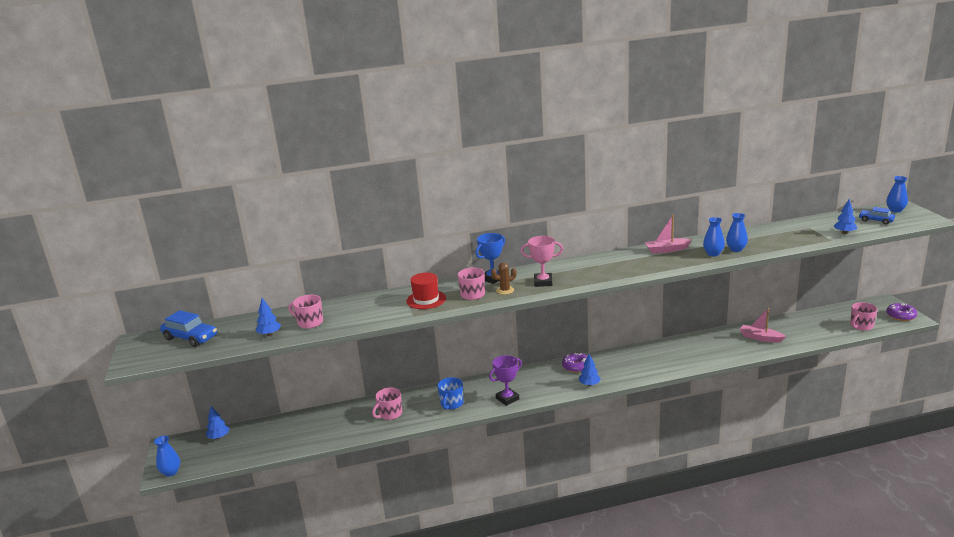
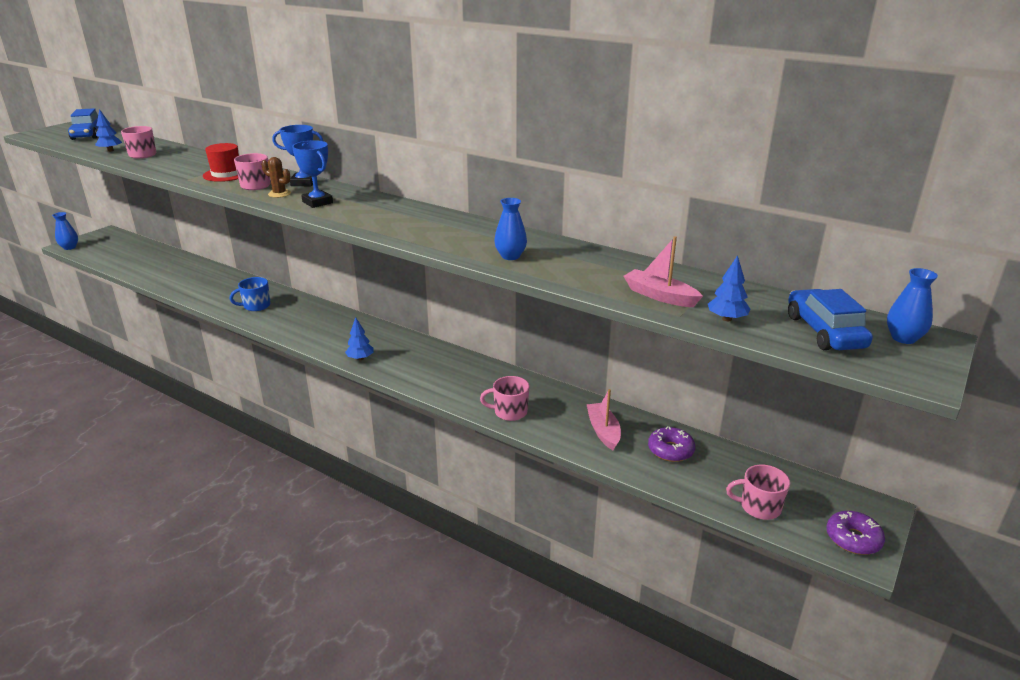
camera: 45 degrees right, 5 degrees up
(219, 437) = (128, 243): blue tree -> none
(390, 414) = (214, 287): pink mug -> pink mug (509, 412)
(507, 399) = (289, 327): purple trophy -> none
(543, 282) = (317, 202): pink trophy -> blue trophy
(576, 366) = (390, 339): purple donut -> purple donut (670, 450)
(667, 250) = (486, 231): pink boat -> pink boat (659, 296)
(736, 249) = (545, 265): blue vase -> none
(876, 220) = (824, 332): blue car -> blue car, size x1.60

